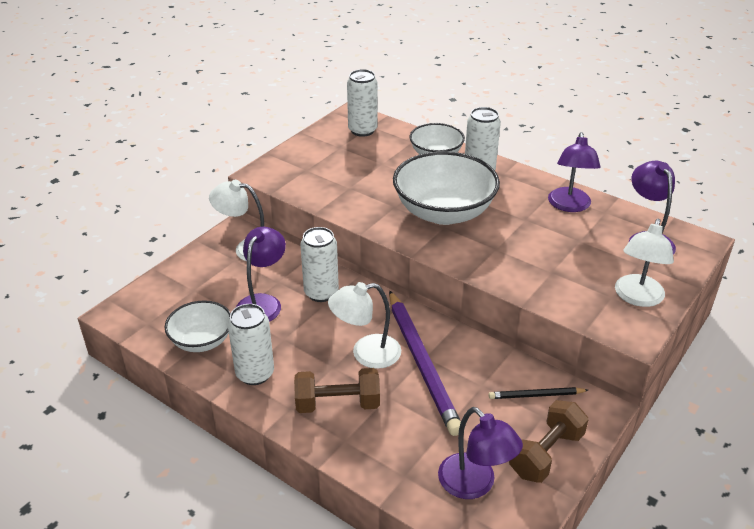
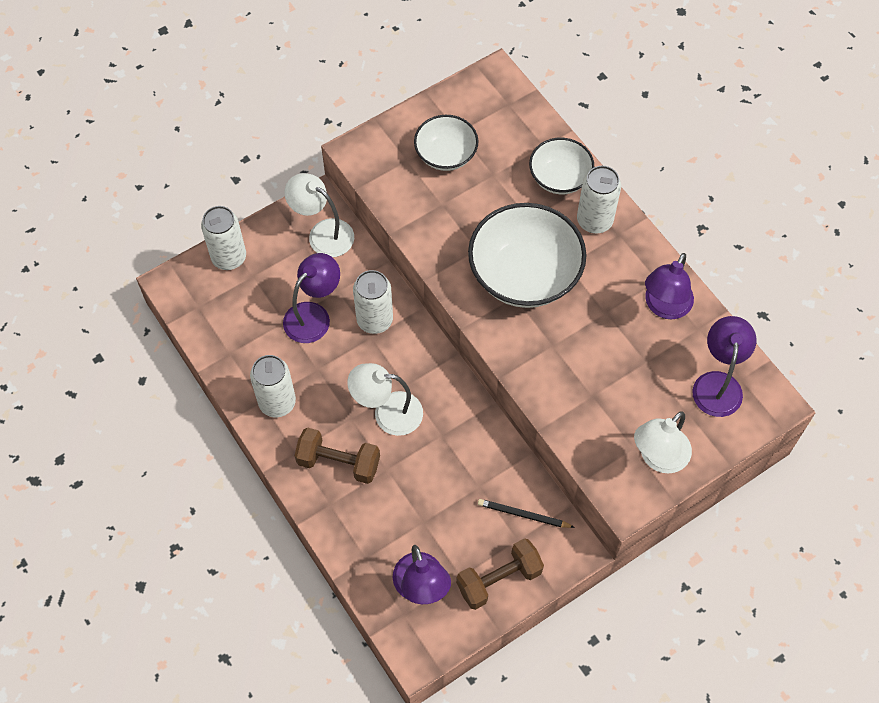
camera: 20 degrees right, 25 degrees up
(202, 341) = (241, 346): white bowl -> white bowl (446, 155)
(362, 130) = (495, 109): white can -> white can (229, 257)
(422, 363) = (435, 442): purple pencil -> none

